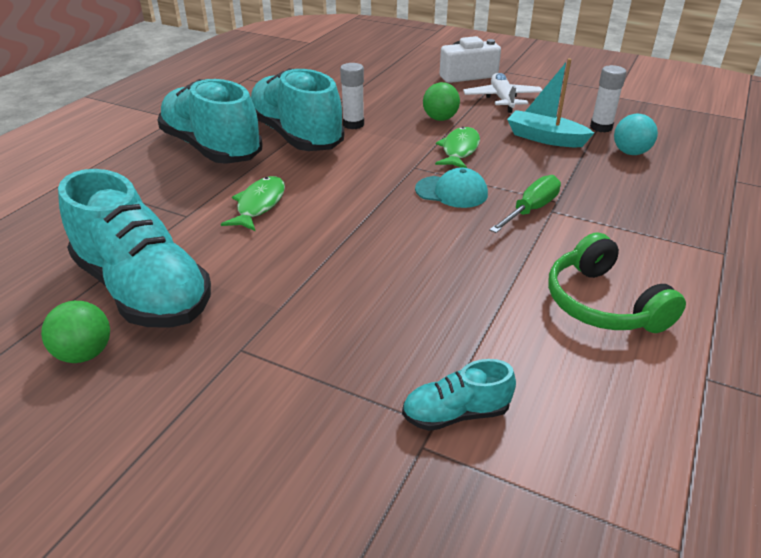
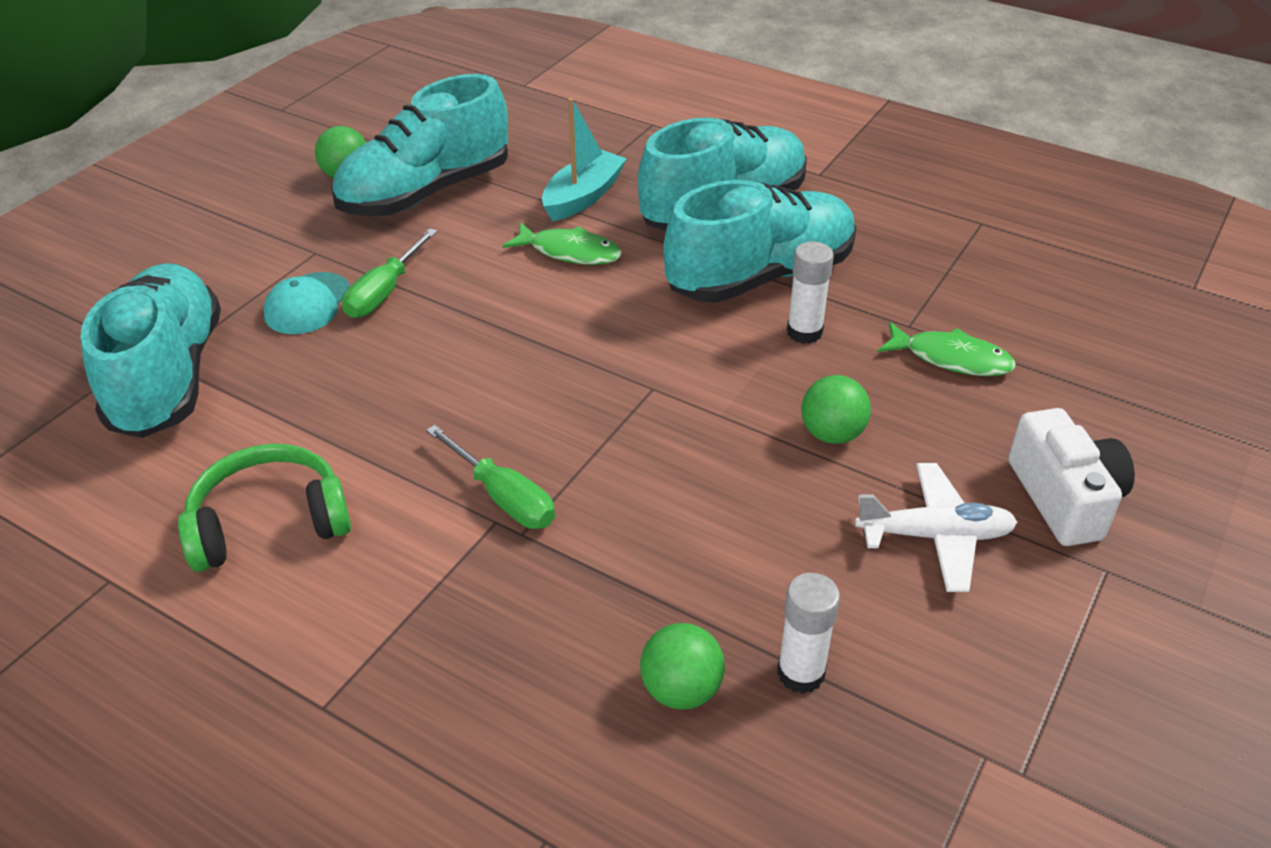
camera: 95 degrees right, 5 degrees up
(311, 291) = (384, 292): none -> green screwdriver
(451, 192) = (571, 419): turquoise cap -> turquoise cap (308, 304)
(456, 413) = (168, 376): turquoise shoe -> turquoise shoe, size x2.20
(459, 150) = (706, 444): green fish -> green fish (951, 358)
(545, 138) = (749, 567): turquoise boat -> turquoise boat (583, 197)
(630, 152) = (681, 690): turquoise ball -> green ball

